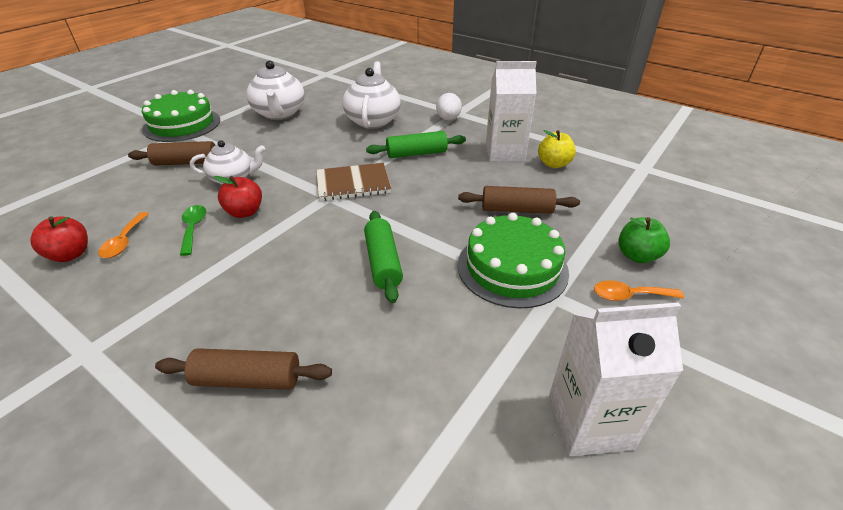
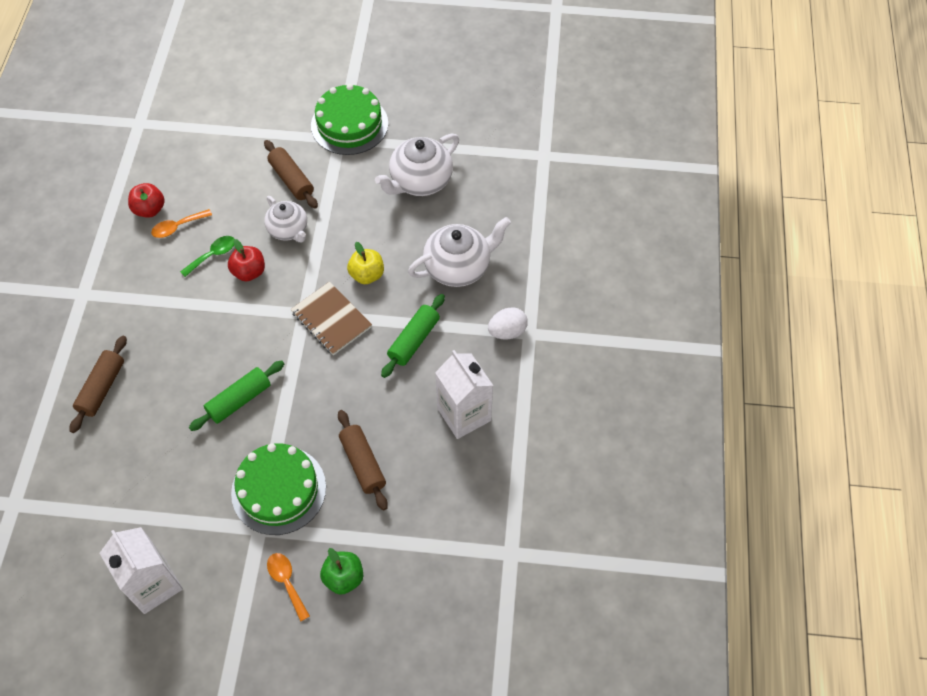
camera: 60 degrees right, 20 degrees up
(247, 379) = (102, 388): brown rolling pin -> brown rolling pin turned 45 degrees clockwise
(416, 154) = (414, 340): green rolling pin -> green rolling pin turned 75 degrees clockwise
(554, 164) = (467, 467): yellow apple -> yellow apple (367, 275)

